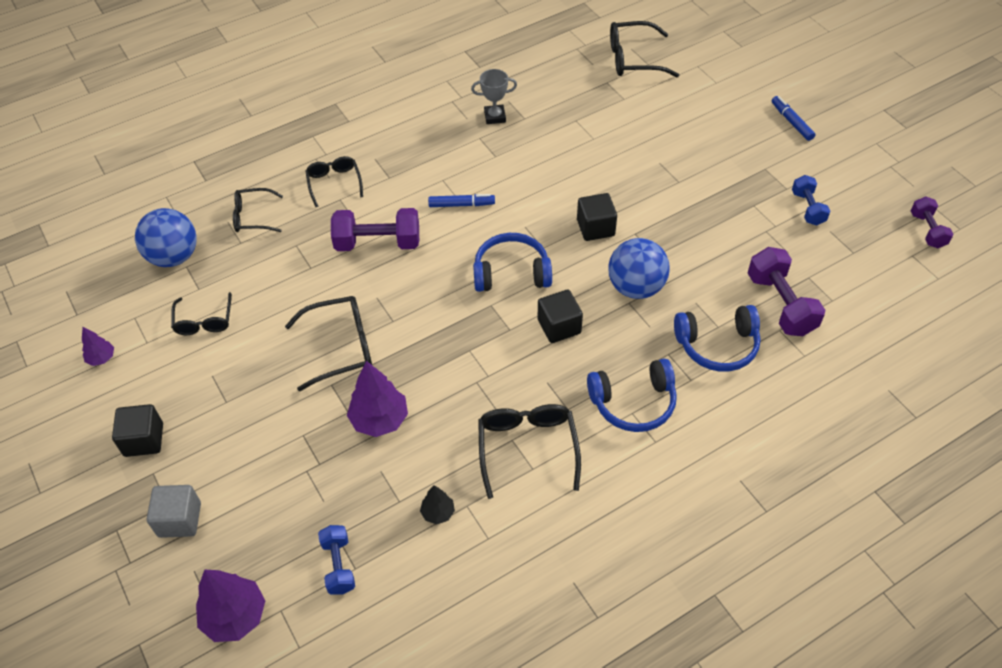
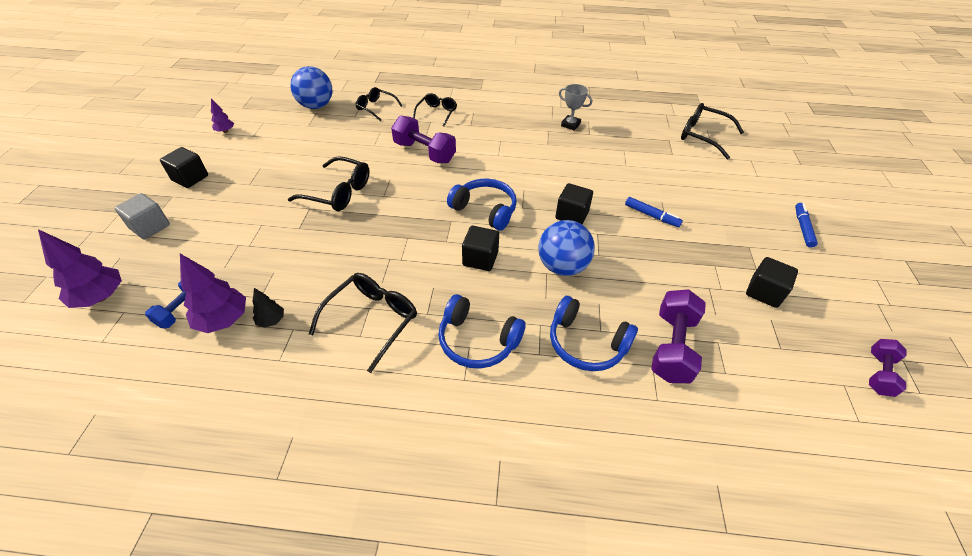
camera: 35 degrees right, 5 degrees down
(204, 321) = (290, 141): black glasses -> none
(379, 420) = (309, 243): purple tree -> purple tree (223, 320)
(461, 204) = (496, 158): blue marker -> blue marker (651, 215)
(808, 208) = (764, 292): blue dumbbell -> black cube

